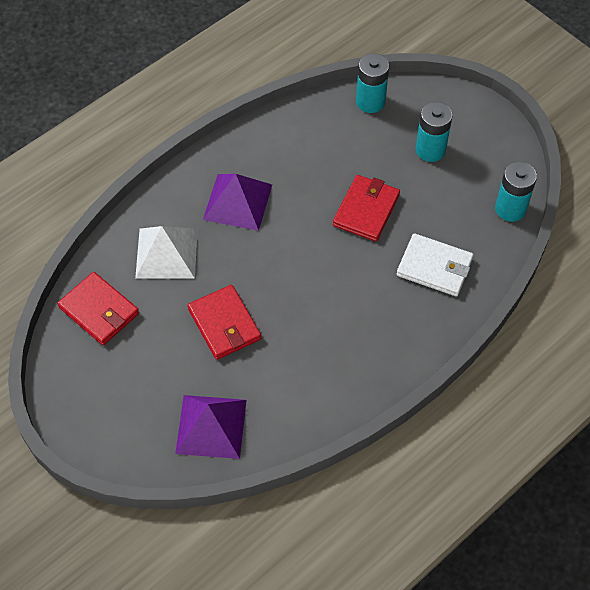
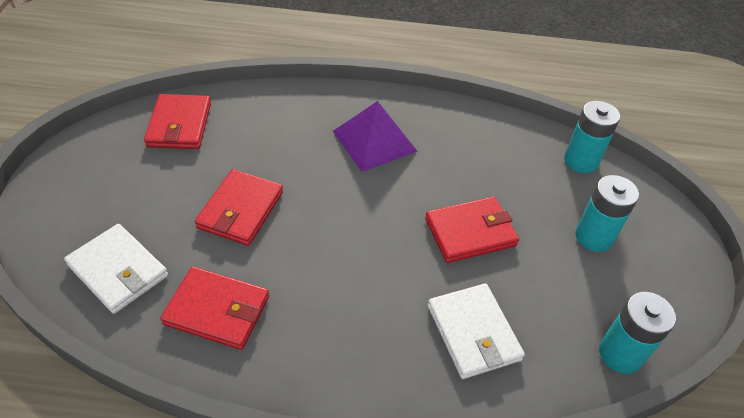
camera: 45 degrees right, 10 degrees down
(166, 253) = (276, 130): white pyramid -> none
(211, 426) = (118, 271): purple pyramid -> white wallet
(297, 388) = (217, 310): none -> red wallet

